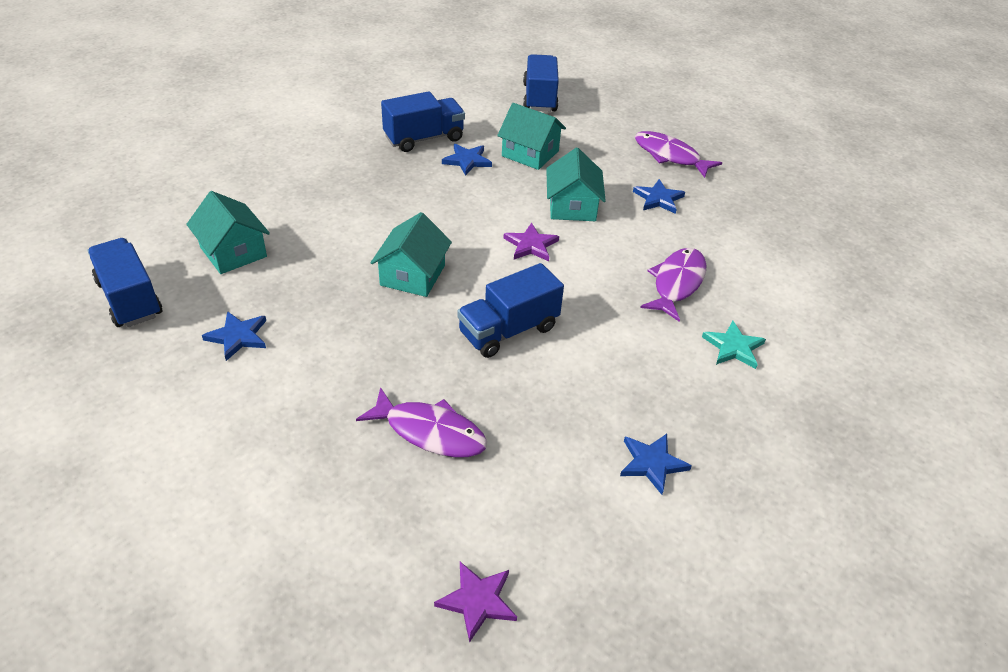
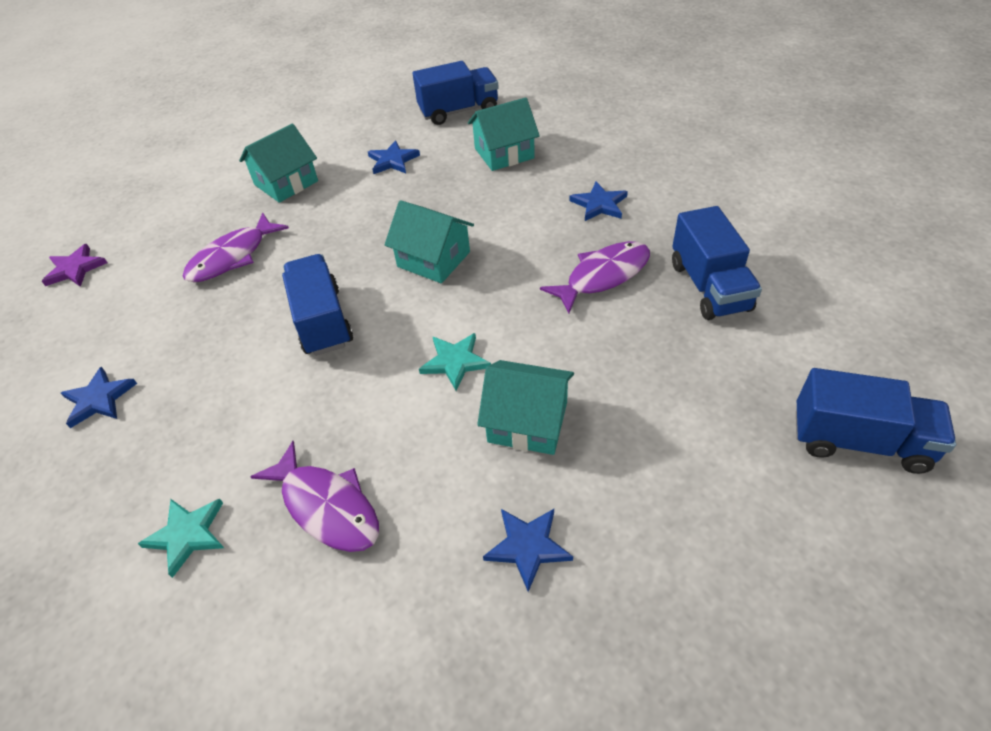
camera: 110 degrees right, 5 degrees up
(467, 161) = (652, 324): blue star -> blue star (599, 204)
(530, 153) = (671, 396): turquoise house -> turquoise house (286, 183)
(531, 245) = (455, 362): purple star -> turquoise star
(670, 156) = (662, 613): purple fish -> purple fish (603, 276)

